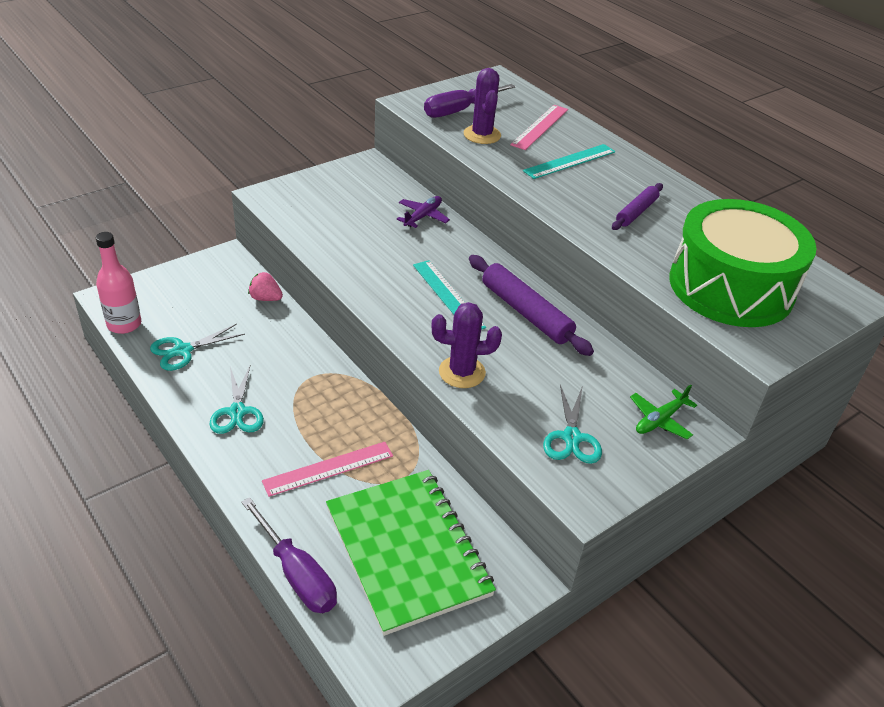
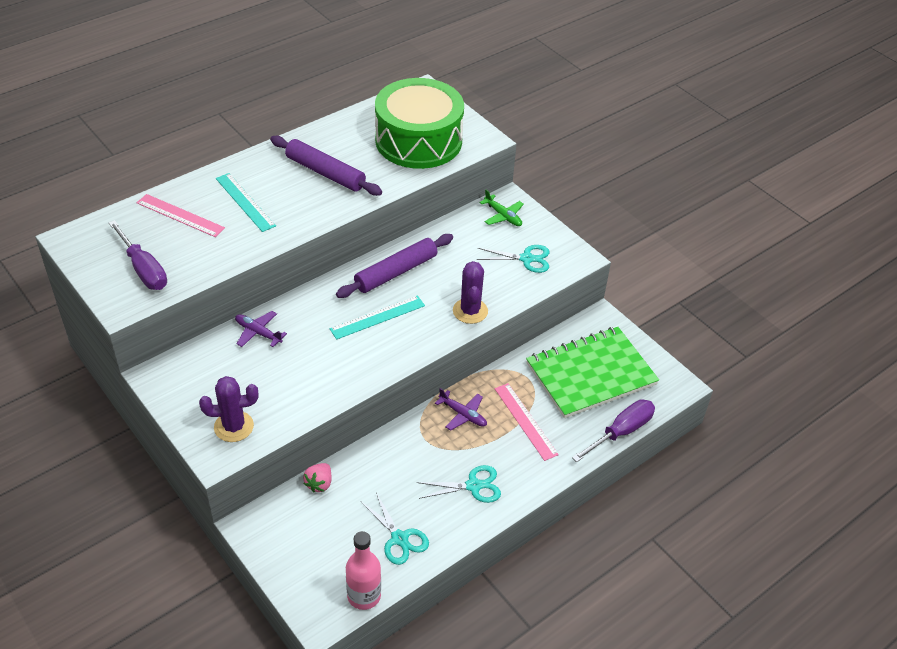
camera: 90 degrees left, 5 degrees up
(345, 410) = (463, 414): none -> purple plane
(482, 135) = (195, 255): purple cactus -> purple cactus (234, 427)
(636, 212) = (325, 173): purple rolling pin -> purple rolling pin, size x1.65

